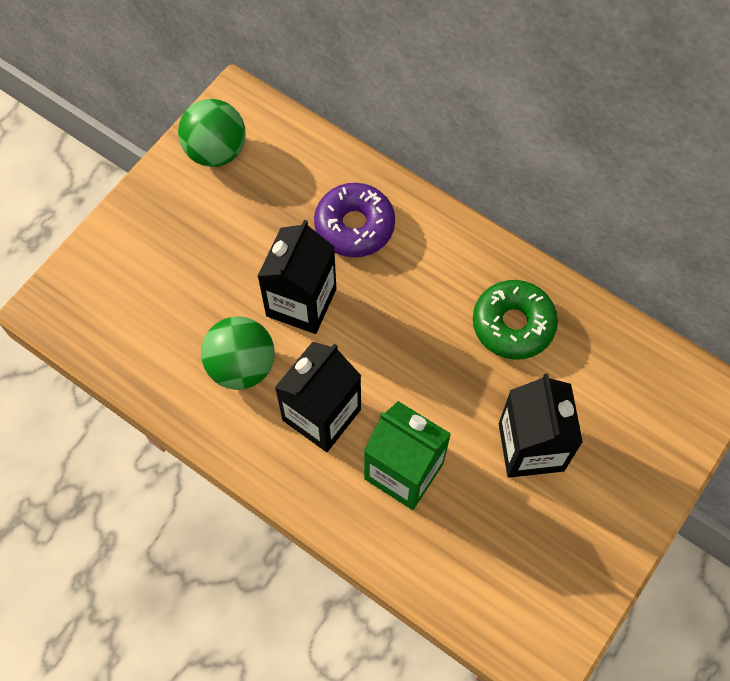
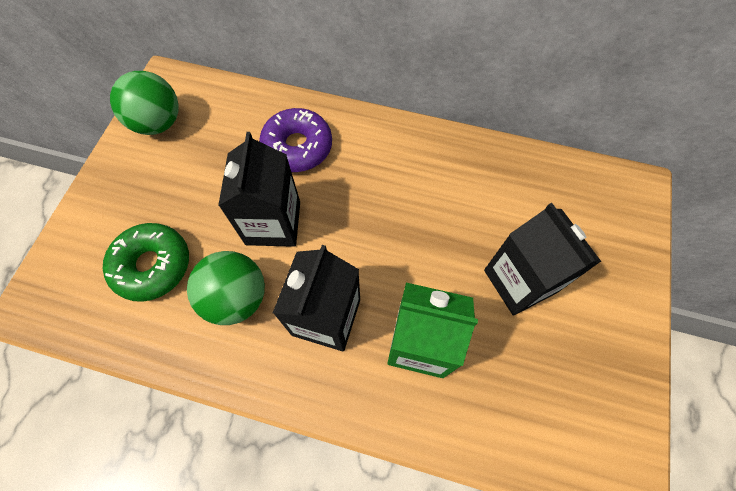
camera: 20 degrees left, 0 degrees up
(513, 324) = (459, 184): green donut -> green donut (152, 265)

